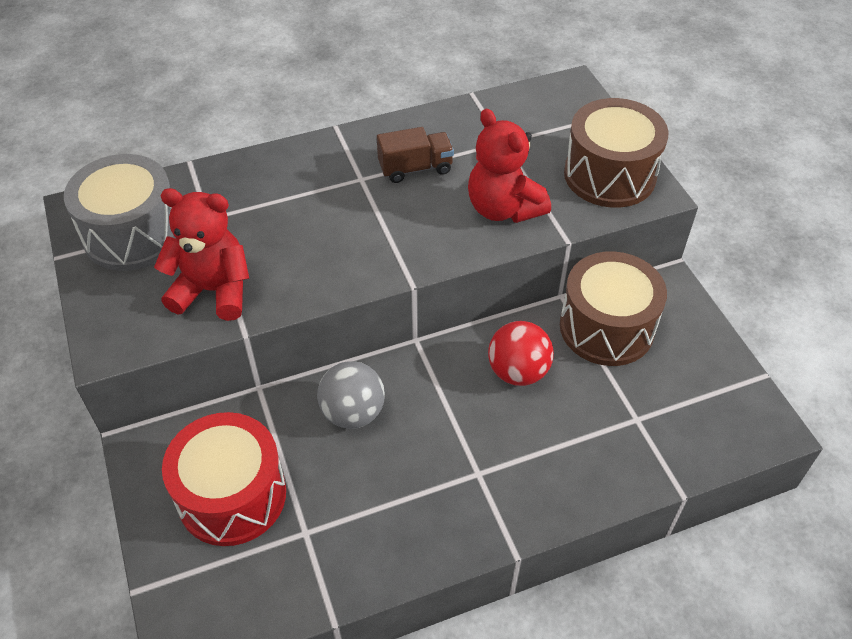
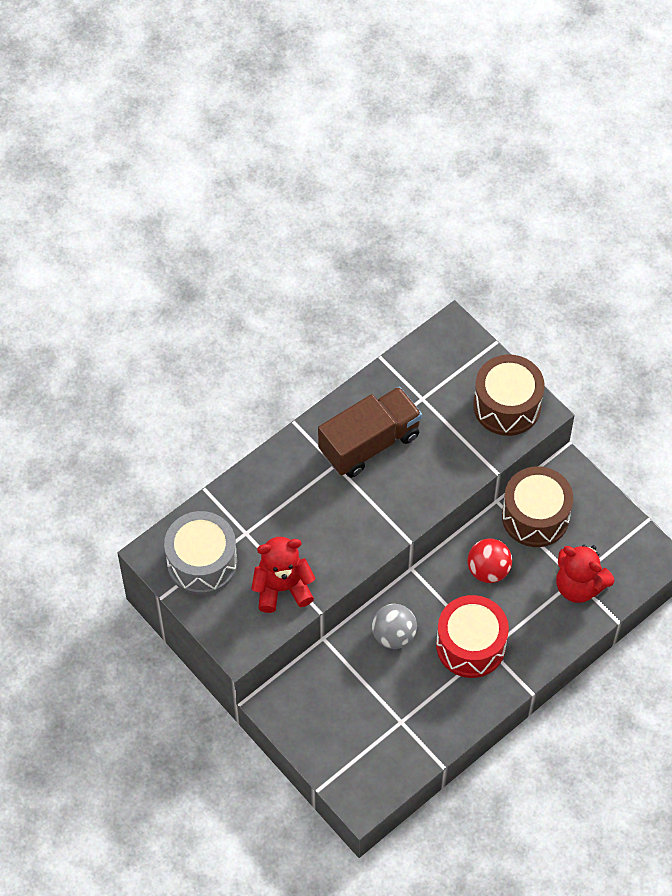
camera: 20 degrees left, 10 degrees up
(232, 495) = (345, 714): red drum -> red drum (470, 645)
(415, 168) = (369, 443): brown truck -> brown truck, size x1.86
(503, 208) = (444, 459): red teddy bear -> red teddy bear (579, 586)

